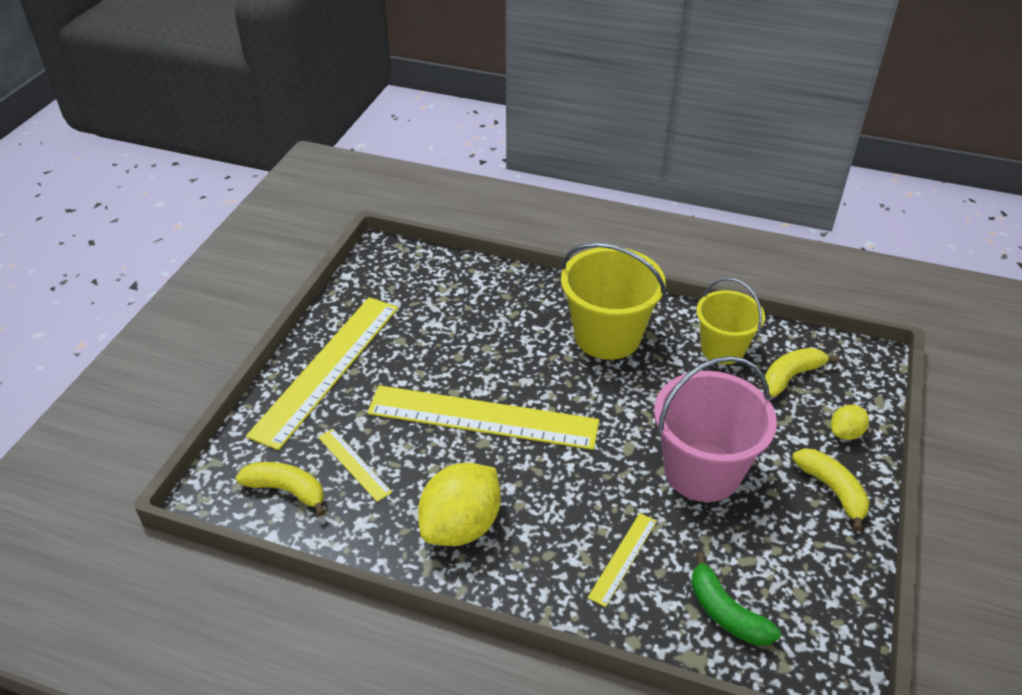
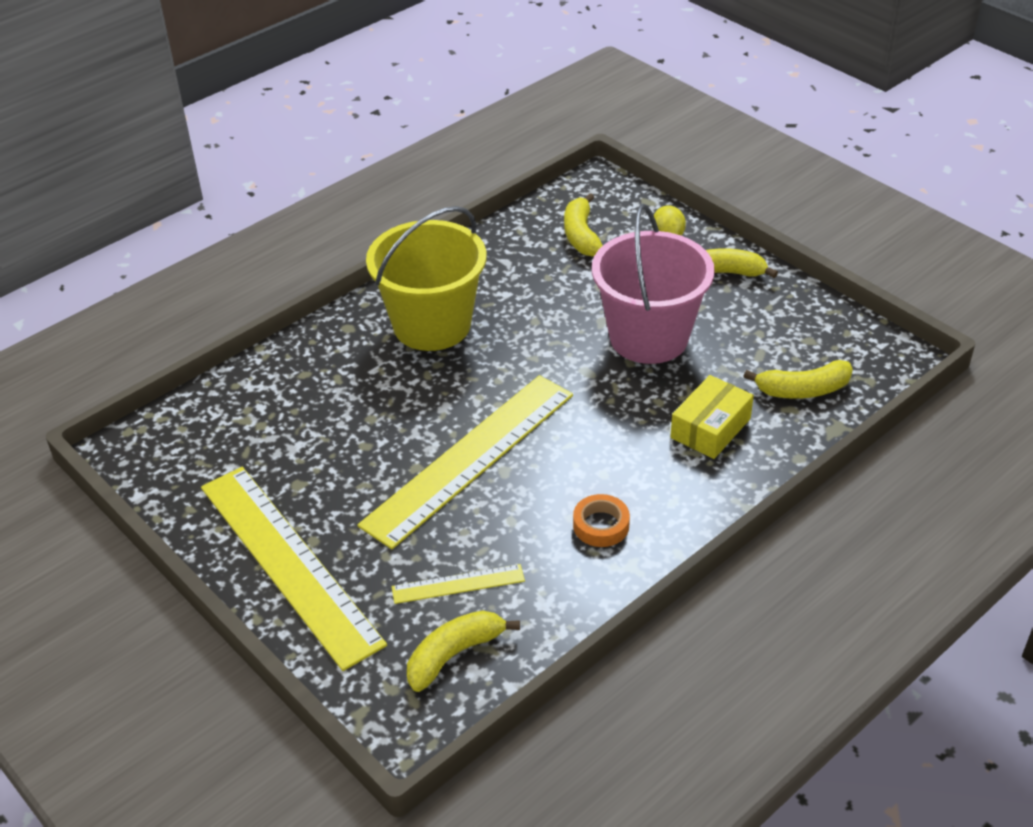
camera: 60 degrees left, 0 degrees up
(461, 526) = (601, 525): yellow lemon -> orange tape
(623, 558) = (710, 428): yellow ruler -> yellow box
(722, 349) = (514, 259): yellow bucket -> none
(725, 613) = (803, 390): green banana -> yellow banana

